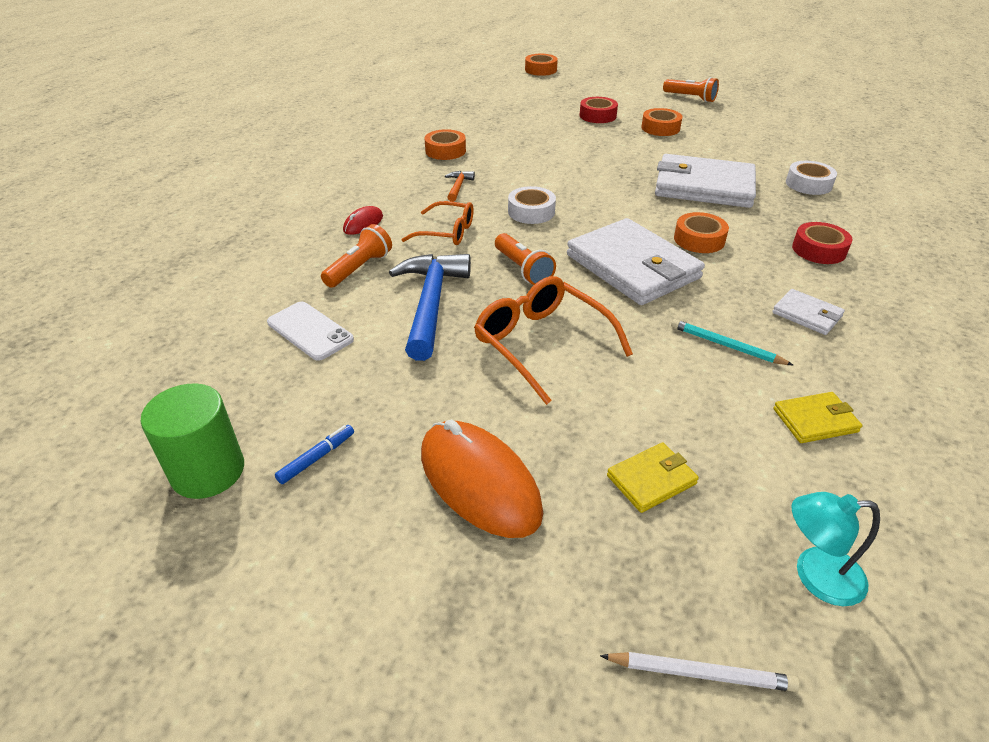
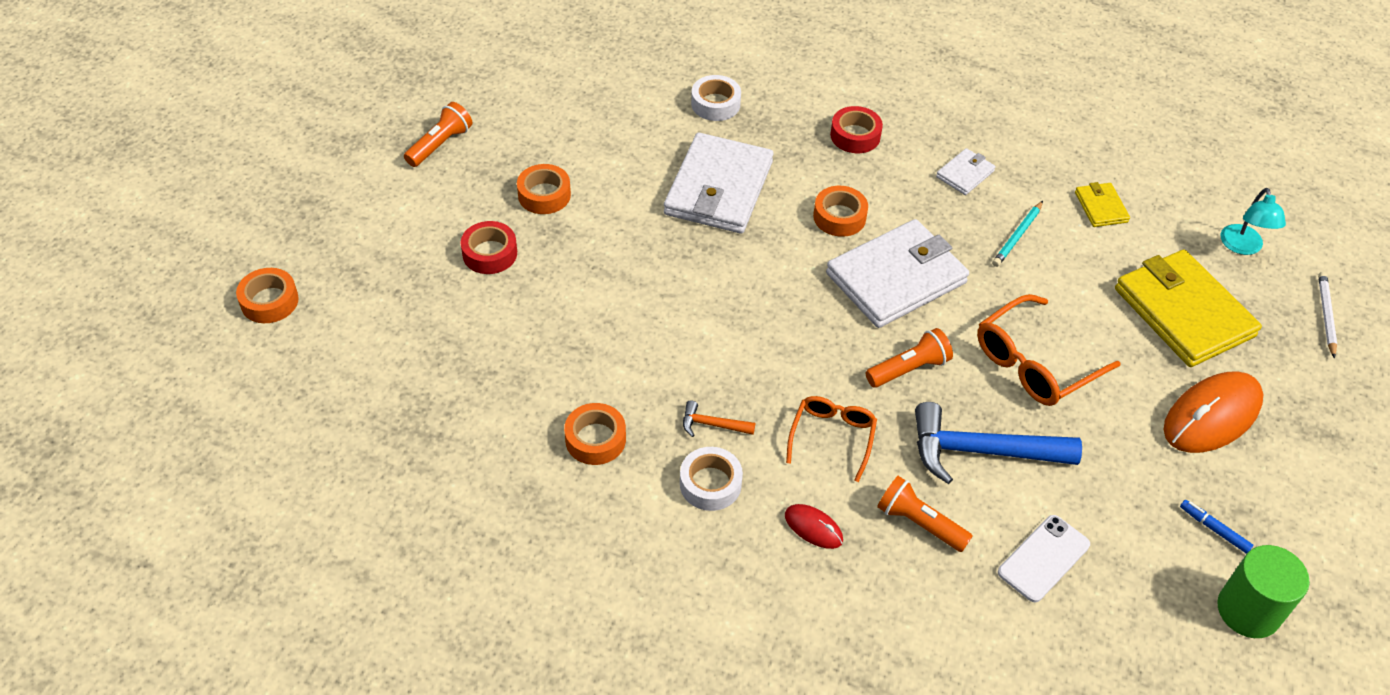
camera: 90 degrees left, 10 degrees up
(531, 212) = (780, 352): white tape -> white tape (710, 484)
(651, 480) = (1183, 312): yellow wallet -> yellow wallet, size x2.17

